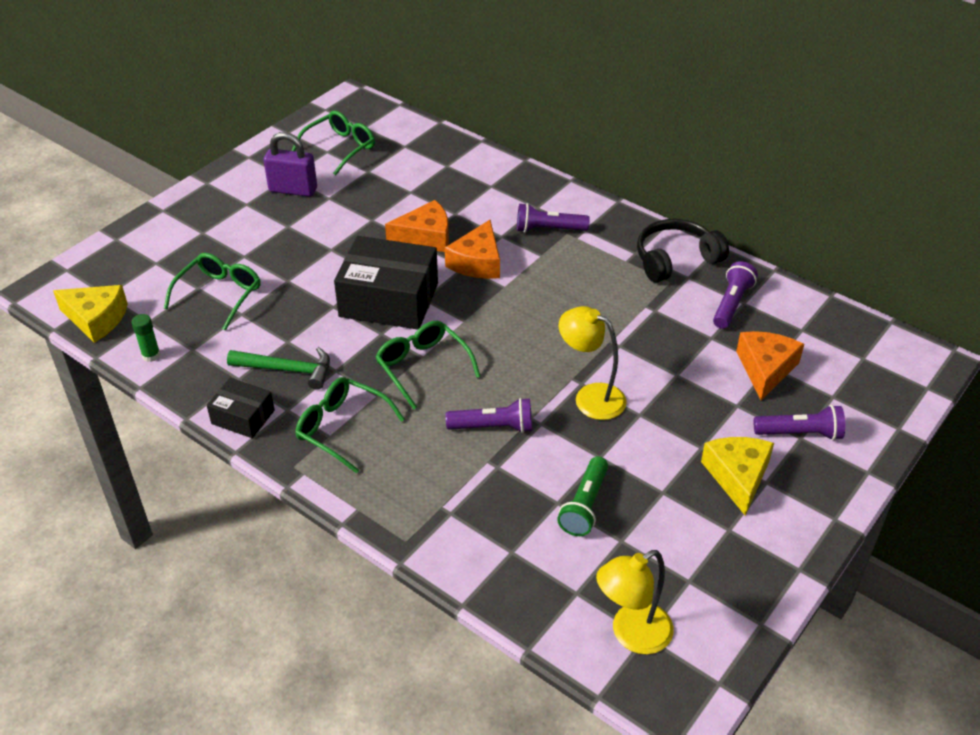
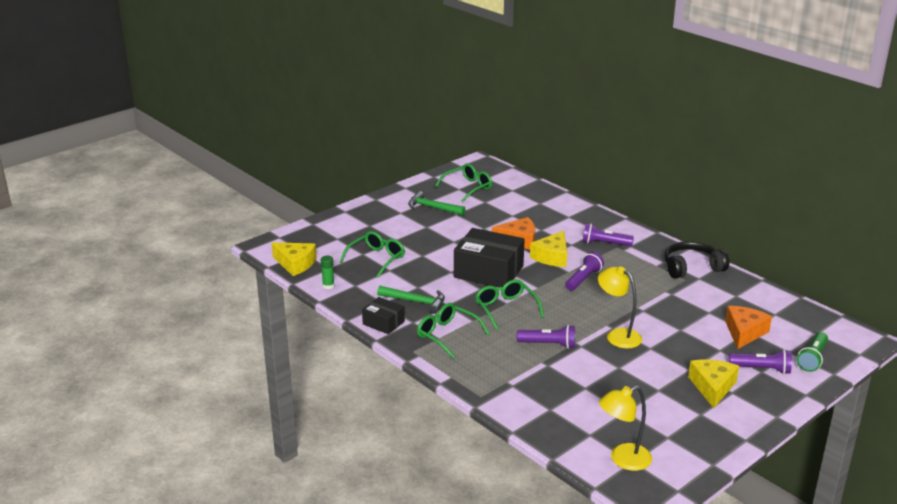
camera: 10 degrees right, 15 degrees down
(293, 190) = (432, 208): purple padlock -> green hammer
(477, 262) = (552, 257): orange cheese -> yellow cheese
(585, 505) = (603, 391): green flashlight -> green flashlight (812, 358)
(731, 304) = (727, 295): purple flashlight -> purple flashlight (583, 279)

